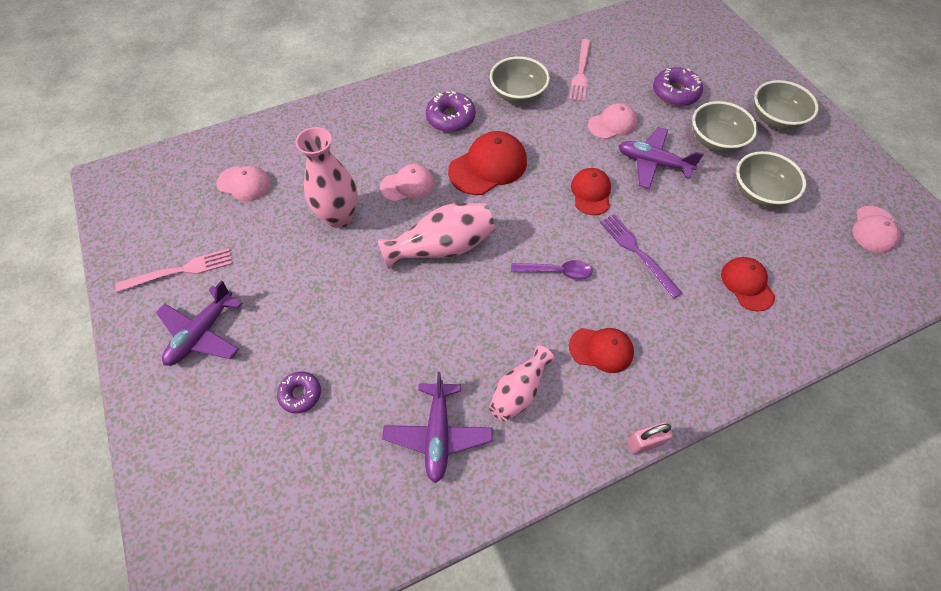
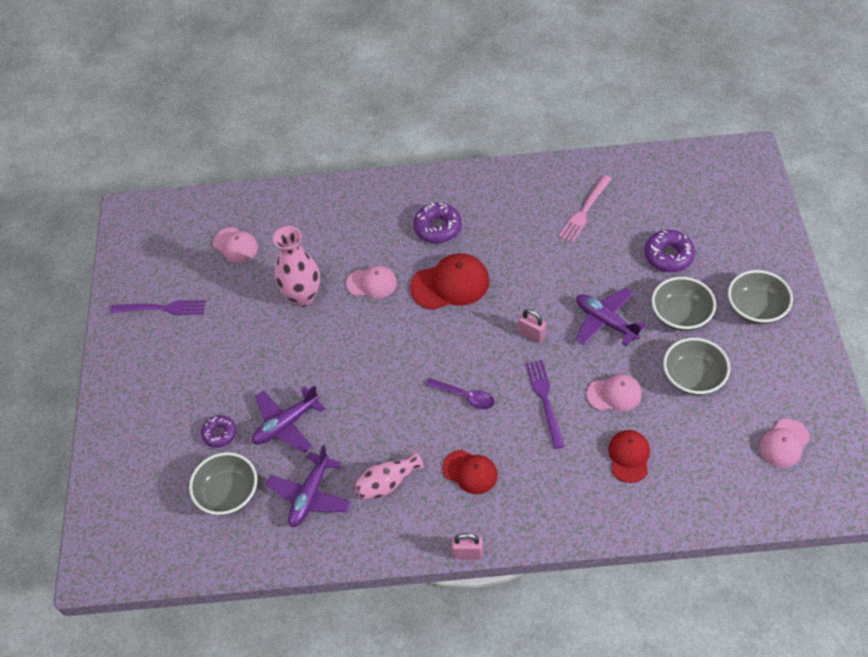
camera: 25 degrees right, 5 degrees down
(180, 270) = (162, 308): pink fork -> purple fork
(202, 333) = (163, 364): purple plane -> purple plane (286, 424)
(442, 247) = (377, 347): pink vase -> none
(518, 94) = (512, 218): grey bowl -> grey bowl (228, 493)
(591, 193) = (532, 334): red cap -> pink padlock
(612, 124) = (587, 272): pink cap -> pink cap (614, 394)

